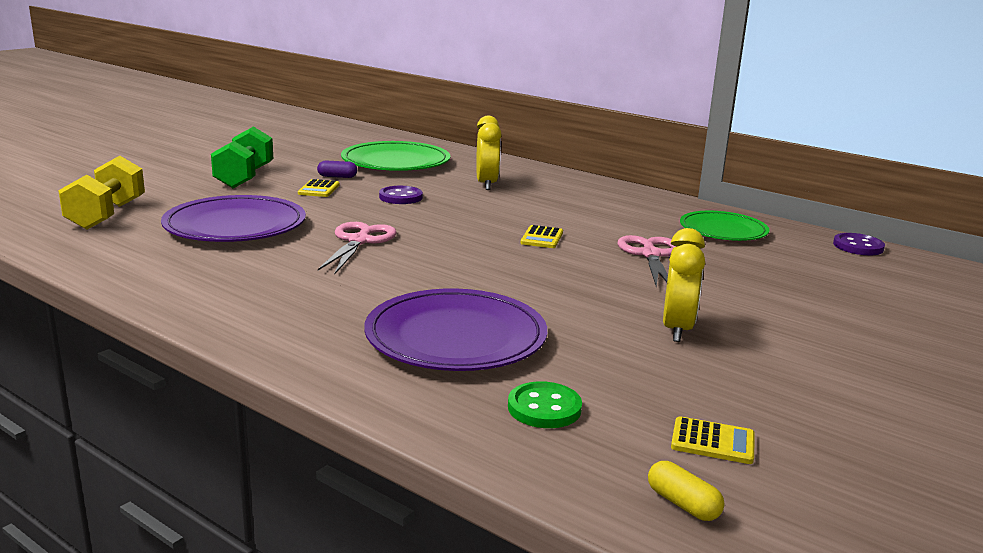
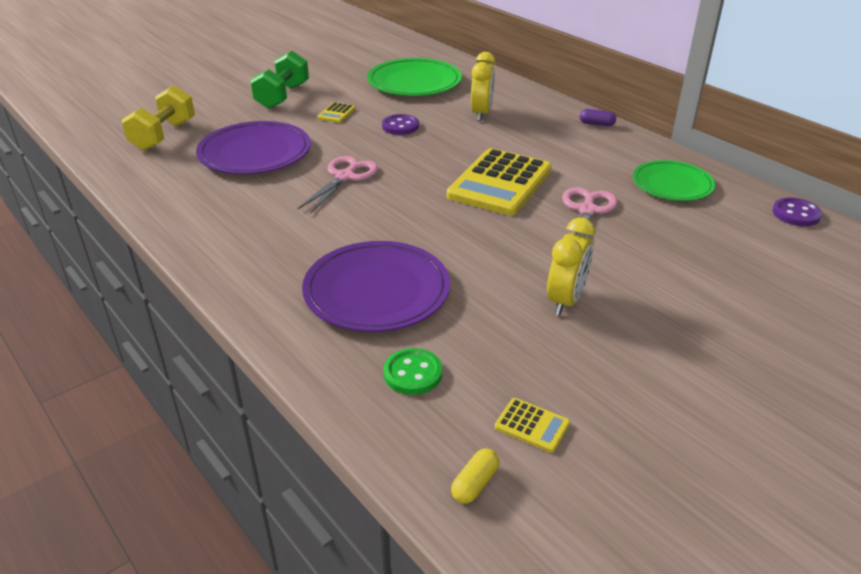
camera: 15 degrees right, 15 degrees up
(337, 177) = (357, 98): purple capsule -> purple capsule (596, 124)
(542, 238) = (499, 183): yellow calculator -> yellow calculator, size x2.41
(683, 504) = (475, 484): yellow capsule -> yellow capsule turned 60 degrees clockwise

